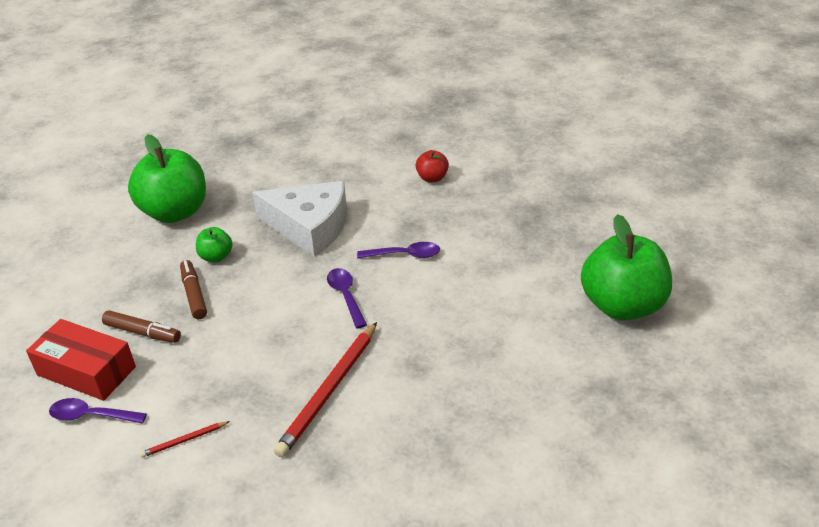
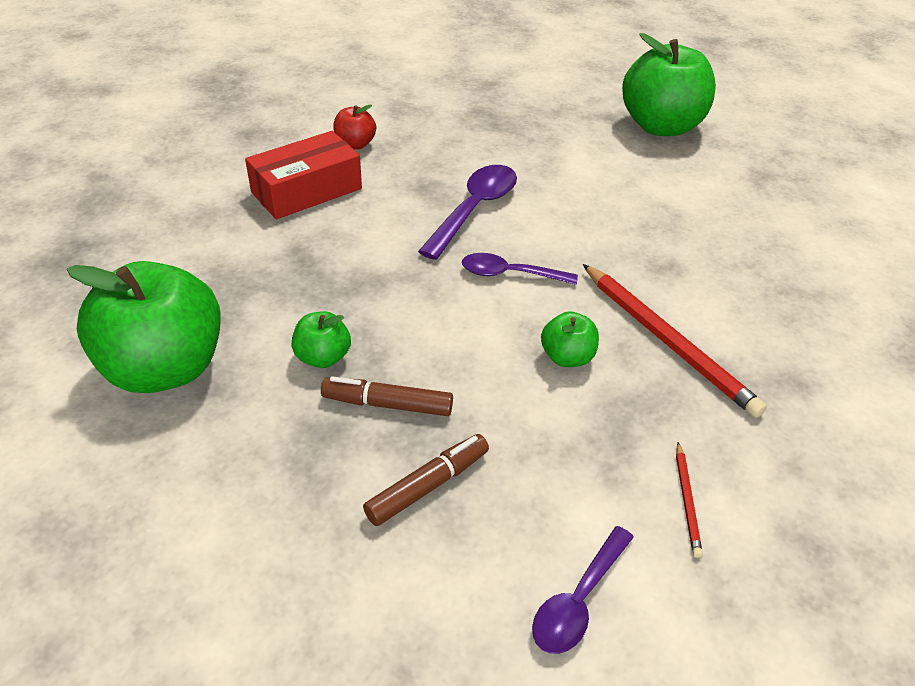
camera: 65 degrees left, 5 degrees up
(86, 371) = (467, 582): red box -> red box (306, 190)
(280, 349) = (567, 357): none -> green apple
(310, 227) = (347, 257): white cheese -> none
(405, 255) = (474, 209): purple spoon -> purple spoon, size x1.51

